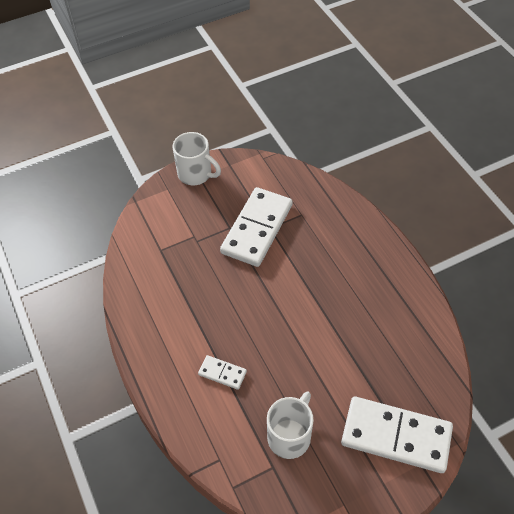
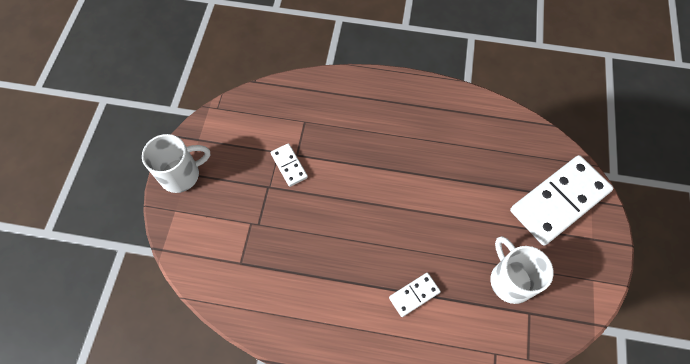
camera: 55 degrees left, 10 degrees up
(257, 229) = (289, 166): white domino -> white domino, size x0.46

